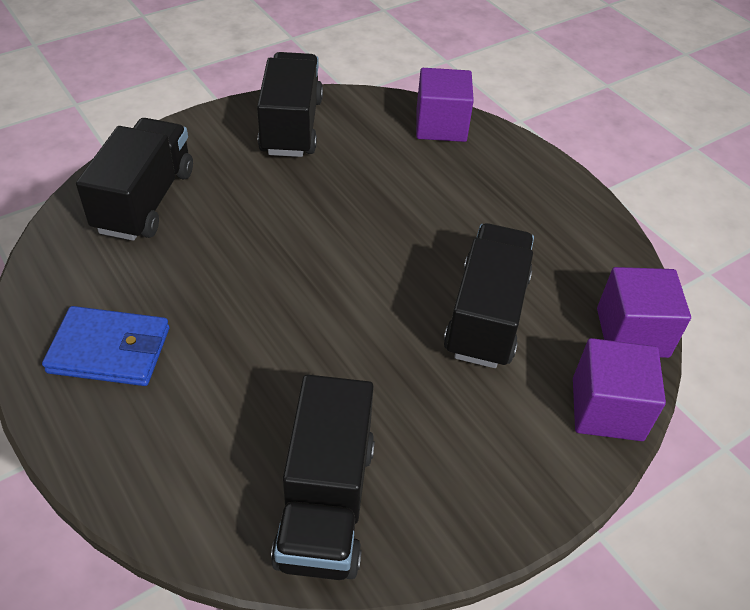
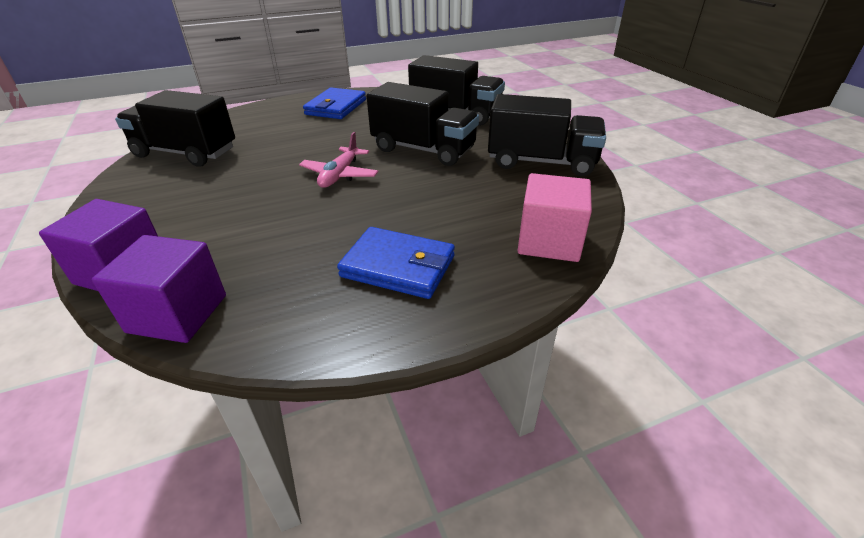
camera: 105 degrees right, 10 degrees down
(357, 285) = (340, 175): none -> pink plane
(441, 125) = (549, 241): purple cube -> pink cube
(486, 315) = (269, 226): black truck -> black truck (423, 150)
(511, 208) = (398, 267): none -> blue wallet

